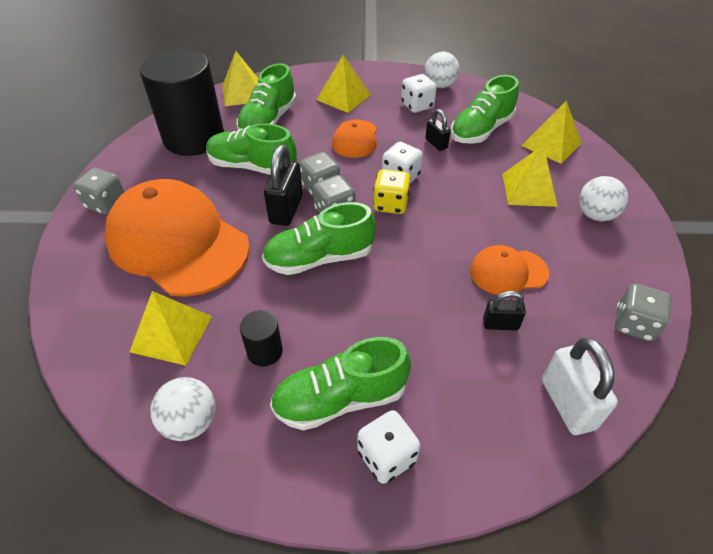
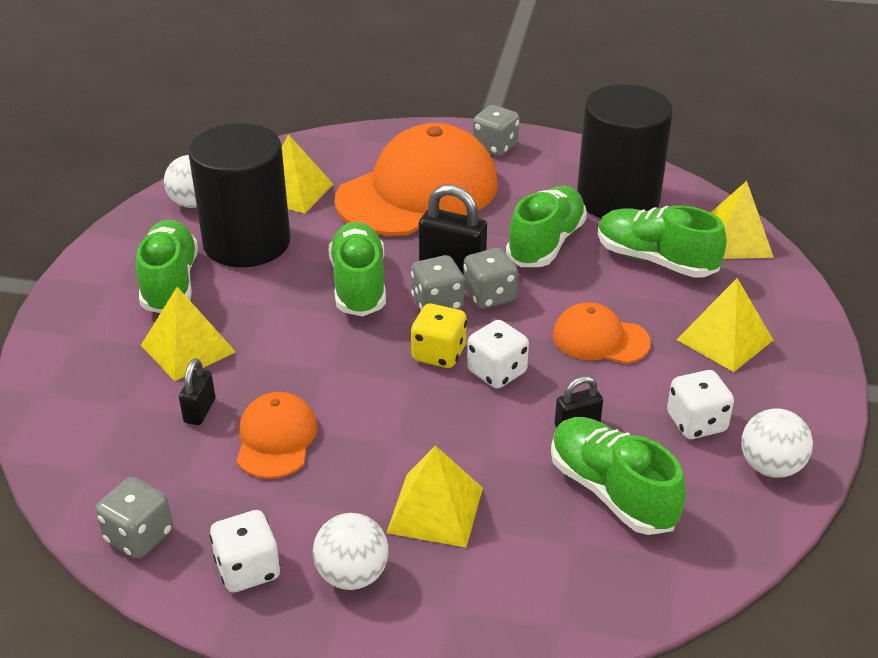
camera: 100 degrees right, 10 degrees down
(265, 351) = (247, 242): black cylinder -> black cylinder, size x2.44
(386, 456) = (99, 303): white dice -> white dice (248, 570)
(551, 144) = (555, 581): yellow pyramid -> yellow pyramid (188, 348)
(567, 404) = (75, 436): white padlock -> none

